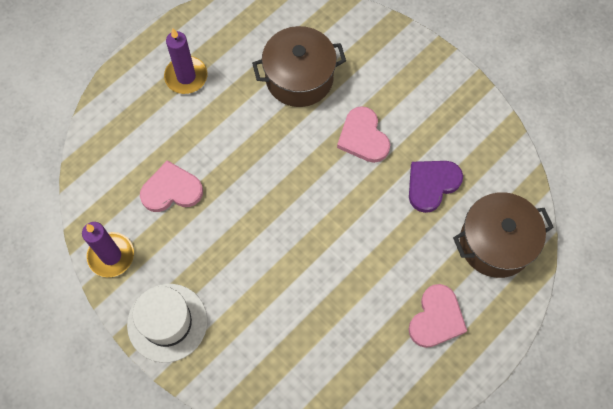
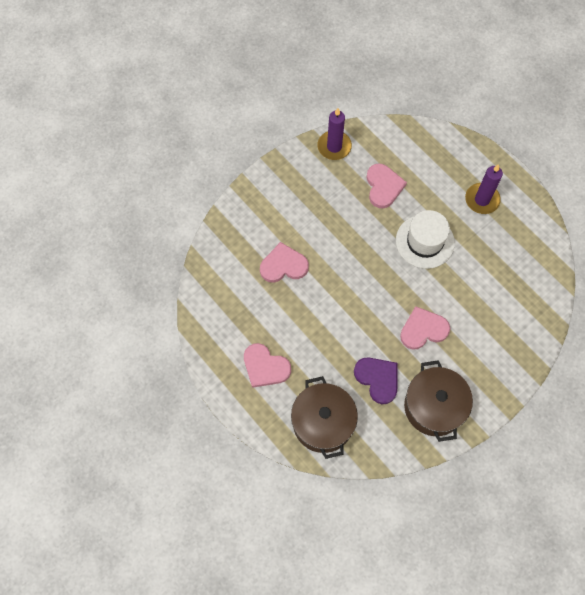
camera: 95 degrees right, 0 degrees up
(167, 322) = (281, 181): white hat -> white hat (425, 241)
(293, 308) = (283, 265): none -> pink heart
(299, 78) = (480, 284): brown pot -> brown pot (434, 407)

